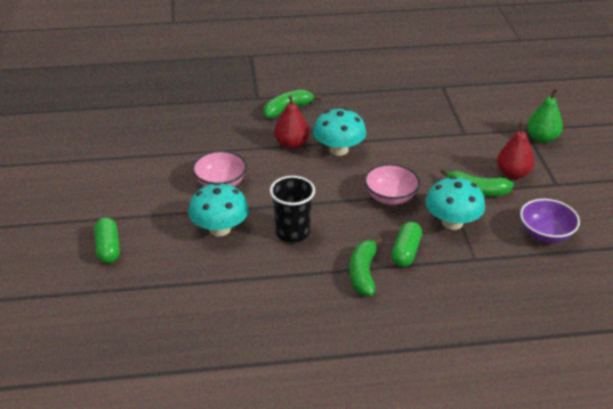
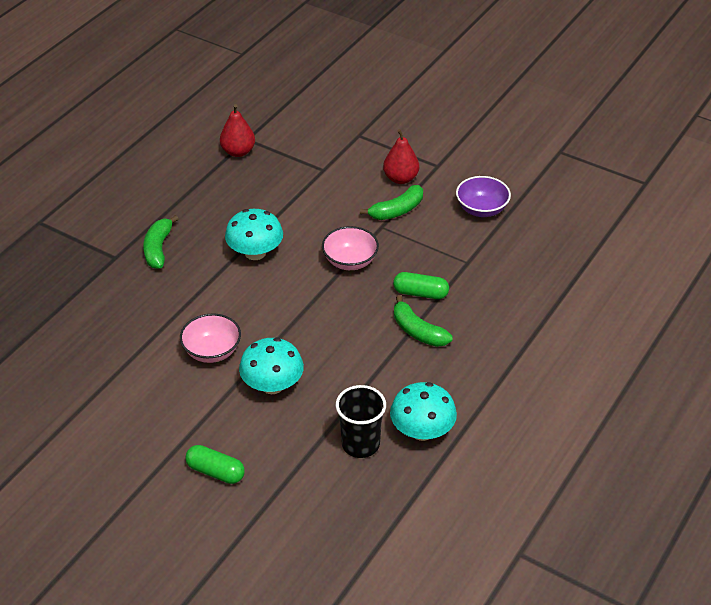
camera: 50 degrees left, 5 degrees up
(291, 144) = (212, 276): red pear -> red pear (238, 152)
(292, 232) = (327, 343): black cup -> black cup (360, 444)
(405, 252) = (420, 293): green capsule -> green capsule turned 45 degrees counterclockwise
(452, 222) = (416, 247): turquoise mushroom -> turquoise mushroom (422, 431)
(542, 138) = (379, 135): green pear -> none

